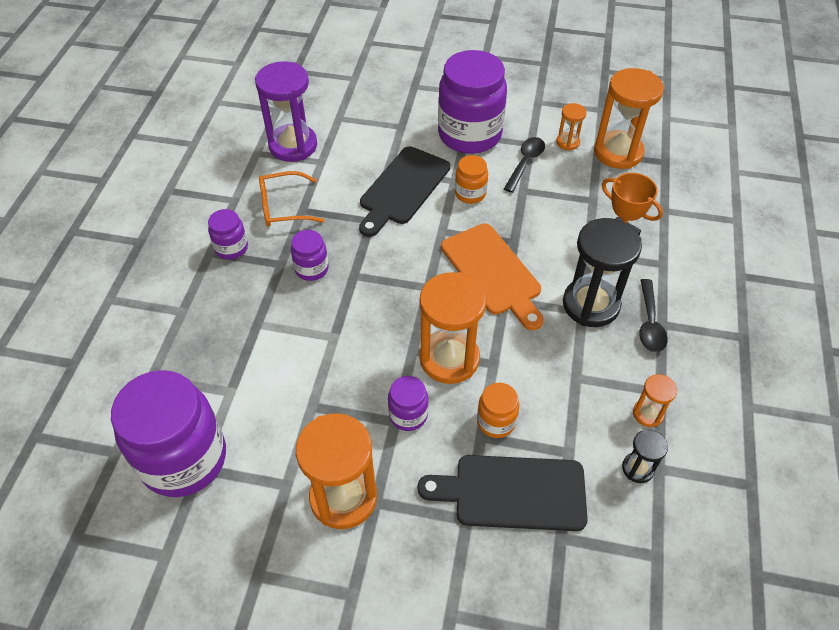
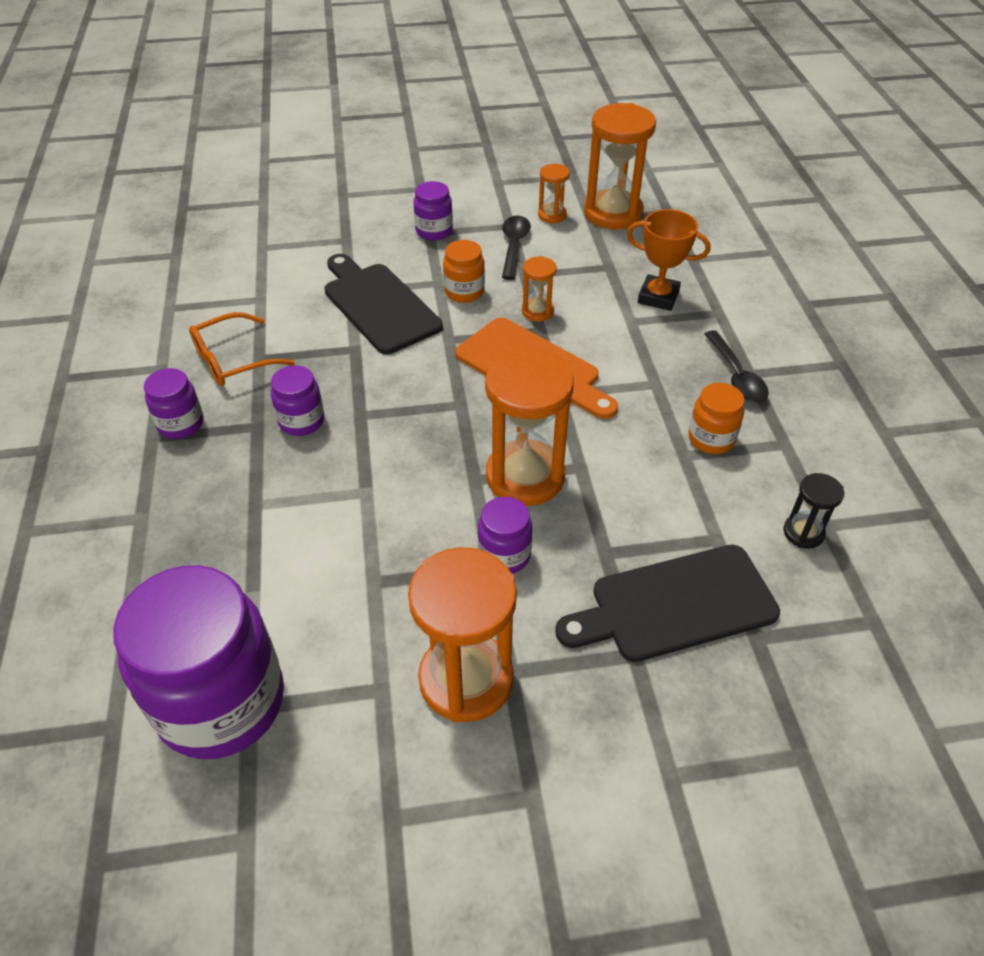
camera: 20 degrees left, 5 degrees down
(293, 145) = (215, 289): purple hourglass -> none
(402, 188) = (379, 305): black cutting board -> black cutting board turned 135 degrees clockwise
(469, 135) = (434, 231): purple jar -> purple jar, size x0.46
(496, 422) = (615, 531): orange jar -> orange jar (711, 439)
(591, 304) = (662, 374): black hourglass -> none
(648, 414) = (784, 471): orange hourglass -> orange hourglass (537, 311)

